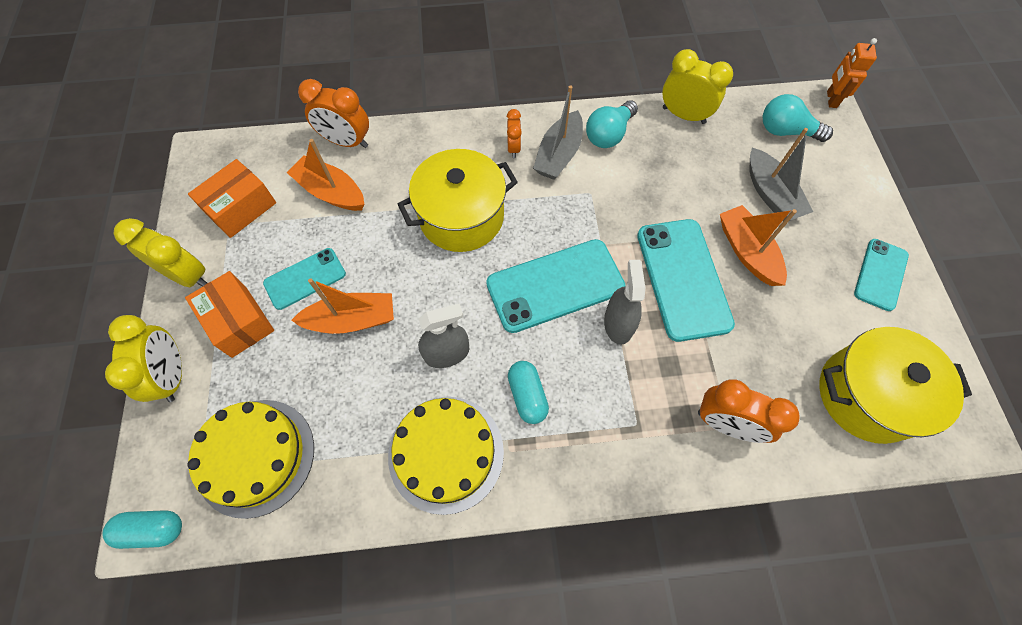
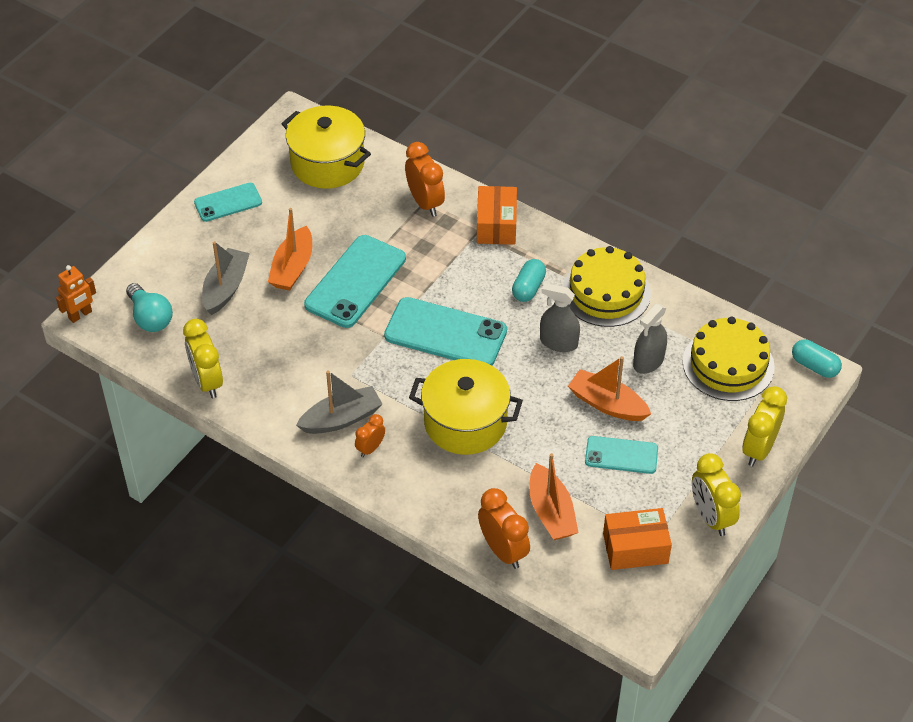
camera: 140 degrees left, 15 degrees down
(239, 321) = (690, 456): orange box -> orange box (496, 225)
(609, 134) = (283, 407): turquoise light bulb -> none
(618, 324) = (429, 286): grey spray bottle -> grey spray bottle (648, 361)

